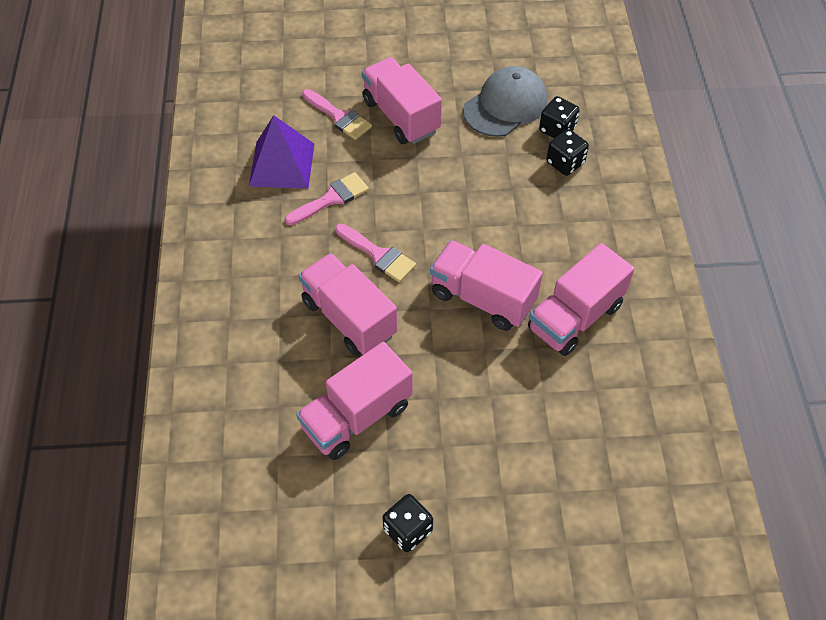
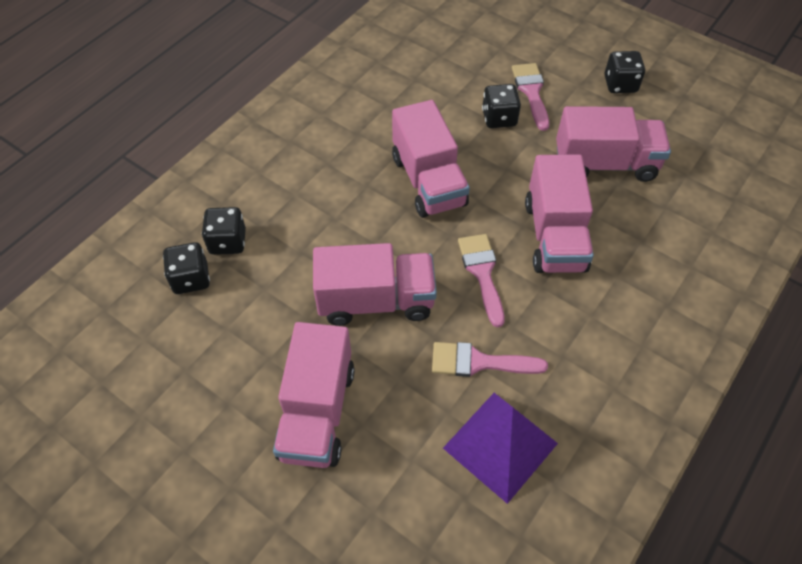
camera: 140 degrees left, 0 degrees up
(339, 117) = (384, 465): pink brush -> pink brush (531, 92)
(484, 400) = (499, 118): none -> black dice
(505, 105) = (202, 342): grey cap -> none
(575, 317) = (374, 125): pink truck -> pink truck (376, 300)

